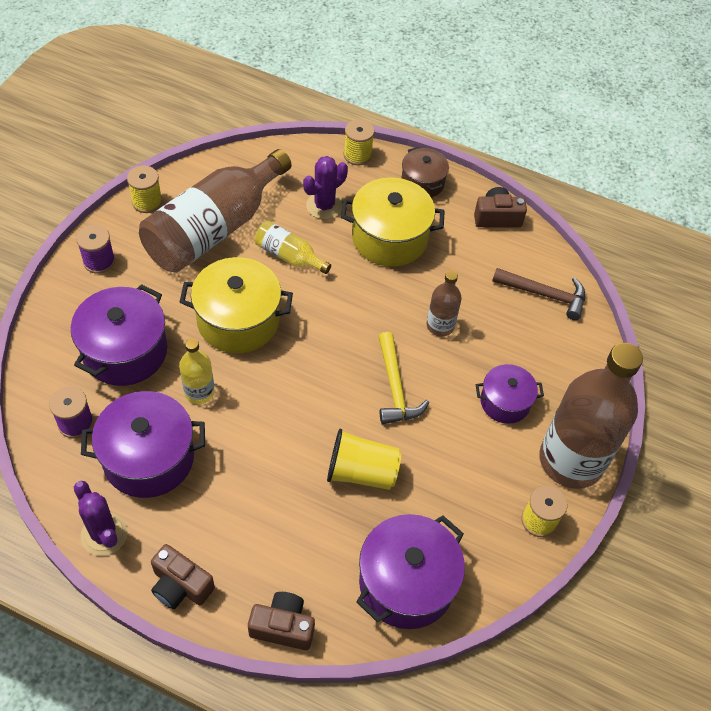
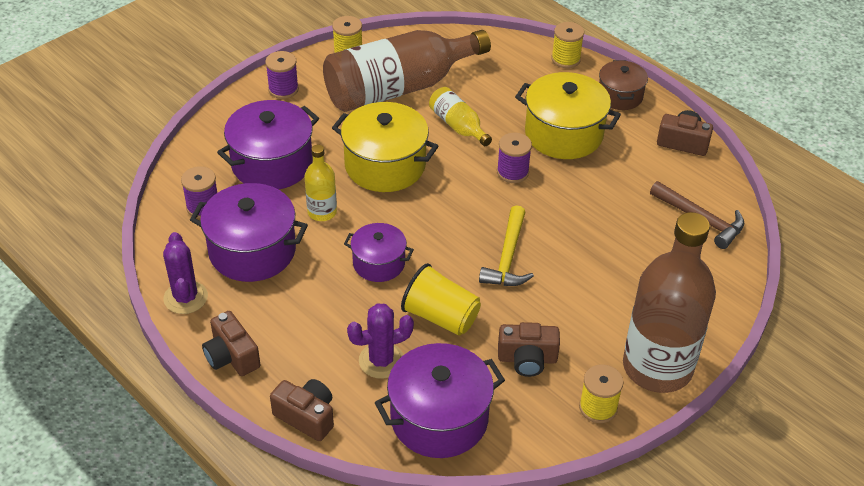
camera: 25 degrees right, 10 degrees down
(324, 206) = (512, 93): purple cactus -> purple cactus (381, 360)
(361, 293) = (512, 172): none -> purple spool
(440, 325) = (578, 218): brown bottle -> none
(457, 491) = (527, 359): none -> brown camera
(505, 402) = (613, 299): purple pot -> purple pot (379, 263)

